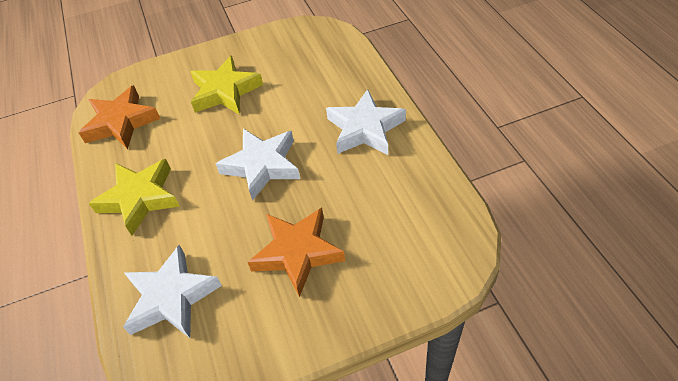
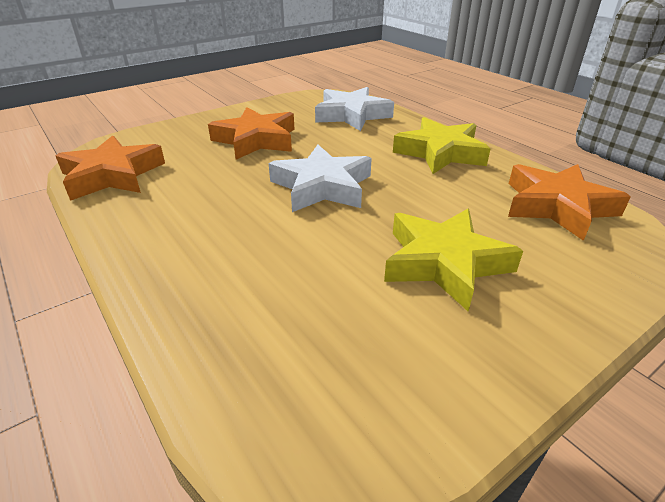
camera: 160 degrees right, 15 degrees down
(365, 129) = (187, 236): white star -> none
(433, 208) = (112, 175): none -> orange star

